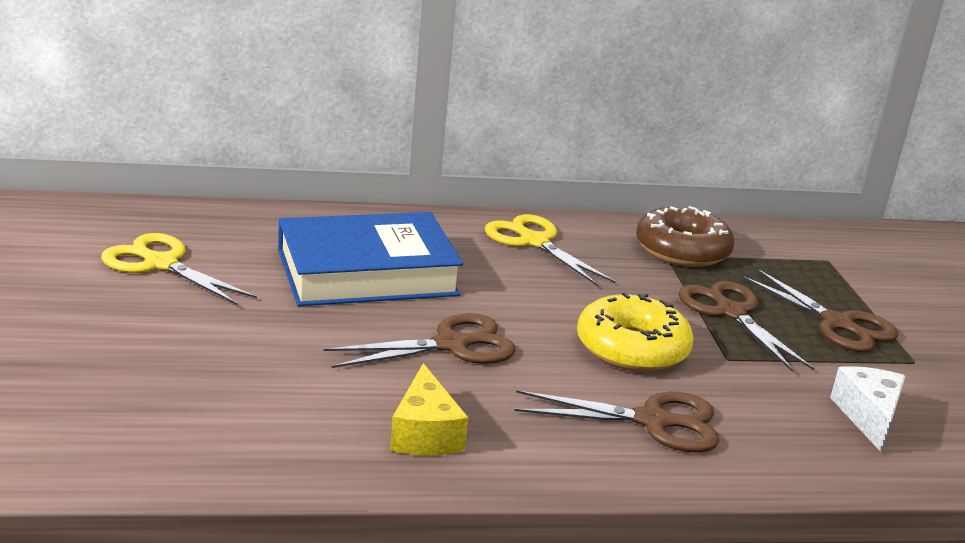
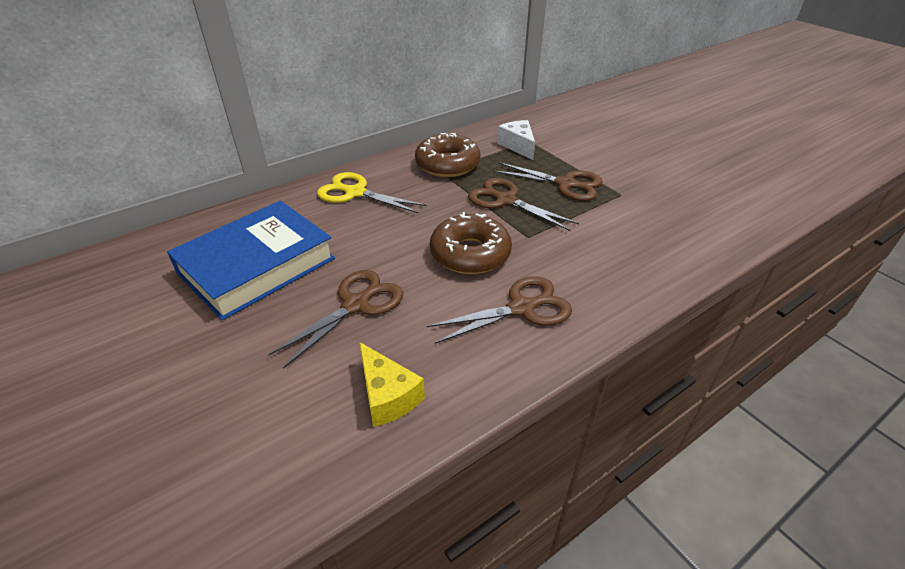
camera: 25 degrees left, 15 degrees up
(160, 264) = (83, 328): yellow scissors -> none
(632, 348) = (470, 254): yellow donut -> brown donut
(868, 416) = (628, 245): white cheese -> white cheese (518, 146)

